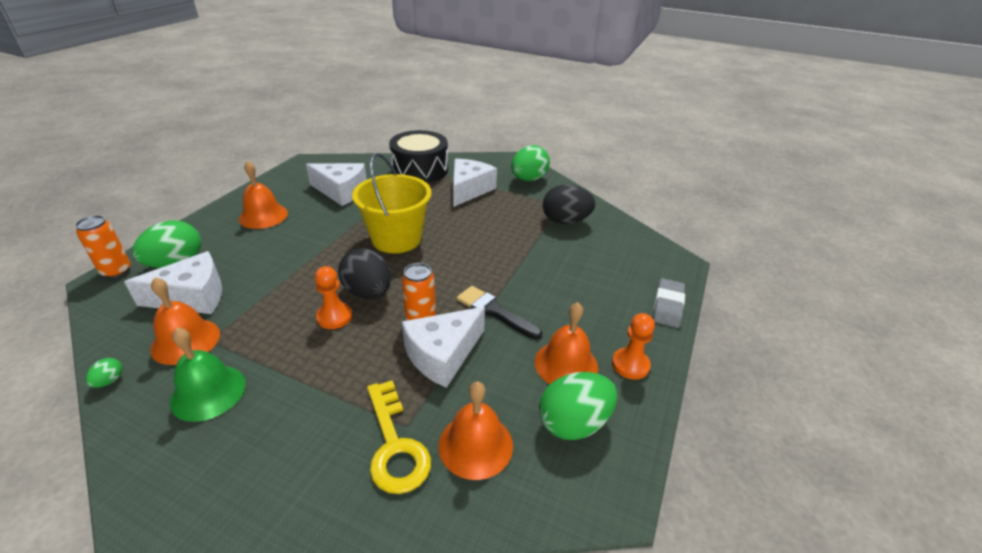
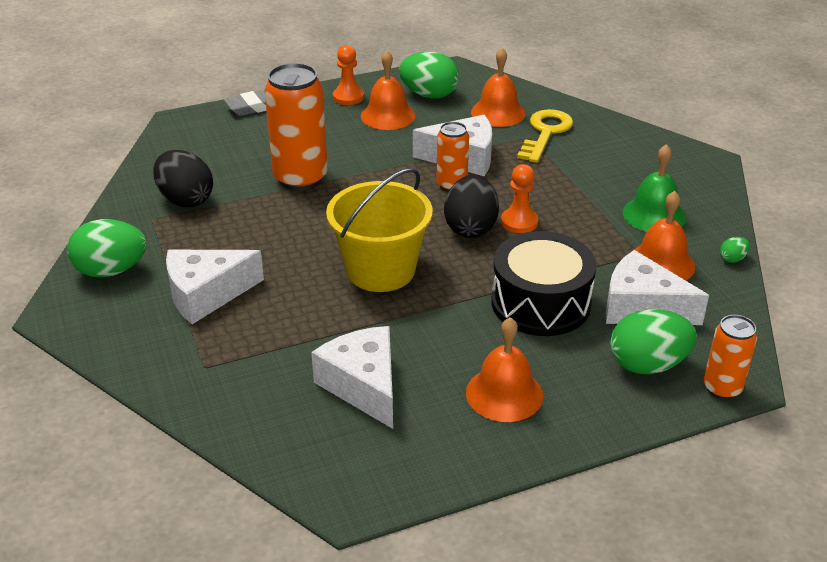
camera: 135 degrees left, 0 degrees up
(420, 170) = (208, 370): black drum -> black drum (540, 303)
(494, 311) = (386, 164): black brush -> none
(530, 267) = (300, 178): none -> orange can

